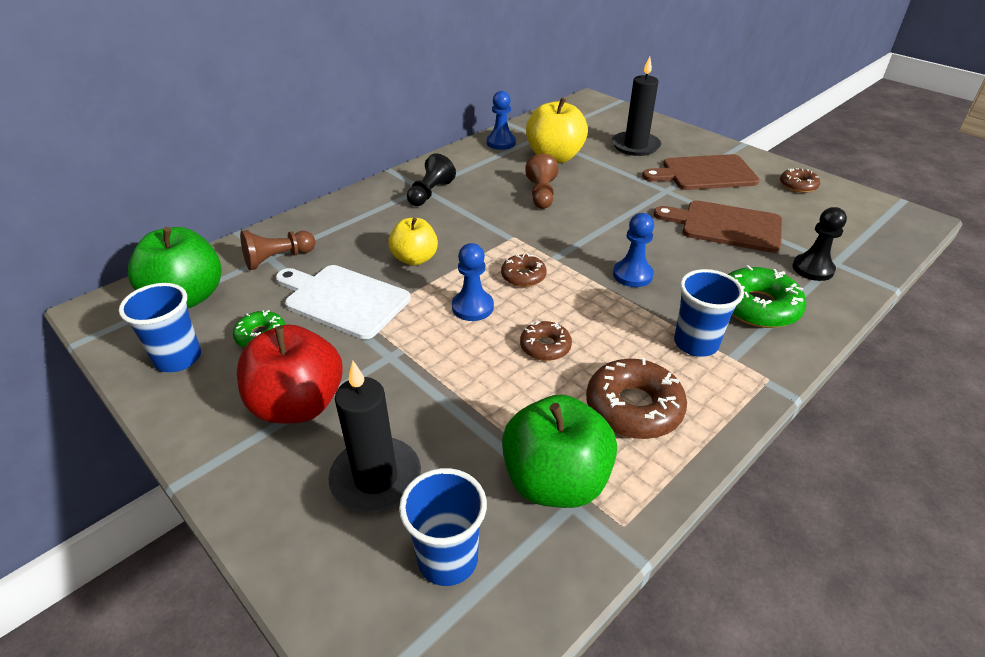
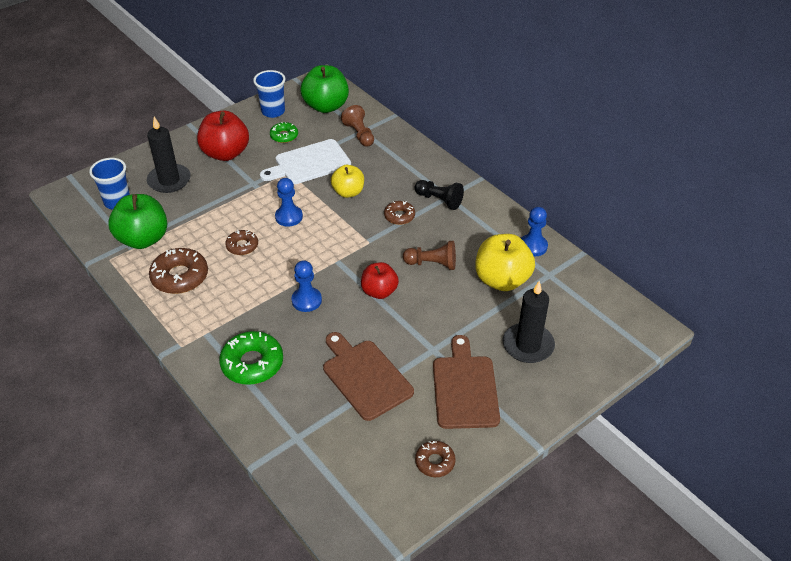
camera: 95 degrees right, 5 degrees up
(343, 300) = (309, 163): white cutting board -> white cutting board turned 150 degrees counterclockwise
(523, 276) = (317, 243): brown donut -> brown donut (399, 216)
(597, 224) = (379, 292): none -> red apple
(695, 343) = (224, 318): blue cup -> none
(726, 226) = (365, 377): brown cutting board -> brown cutting board turned 60 degrees counterclockwise
(812, 269) = (290, 417): black pawn -> none

